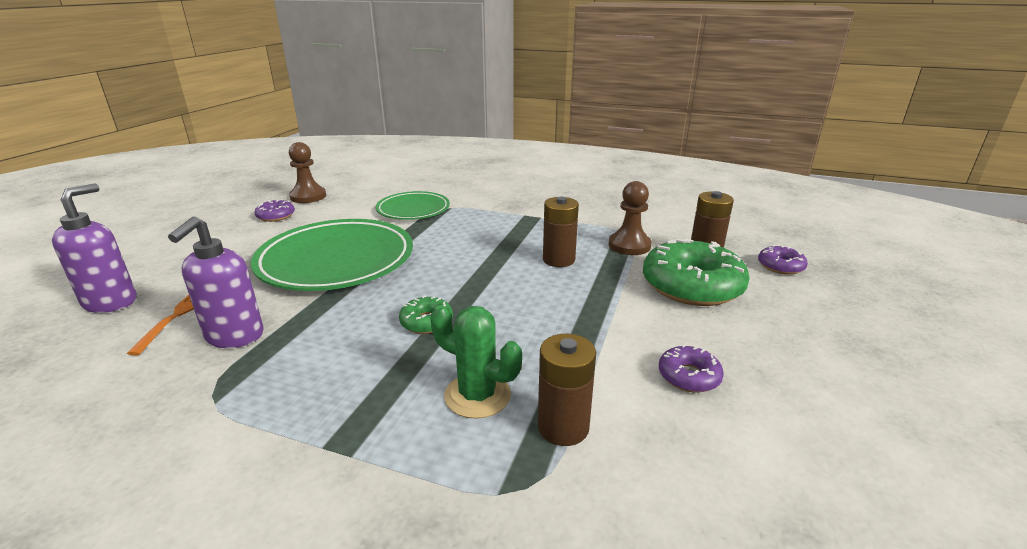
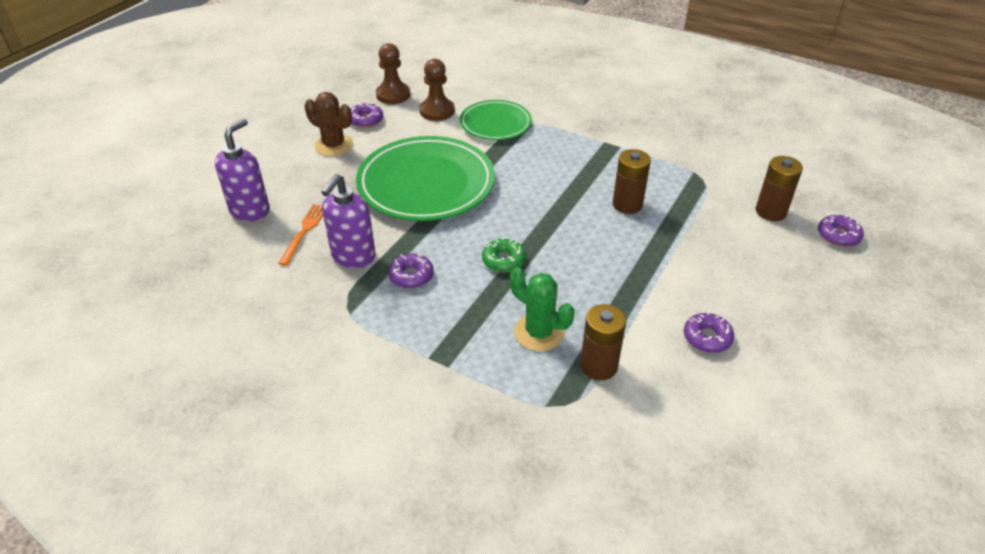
camera: 10 degrees right, 15 degrees up
(235, 237) = (334, 145): none -> brown cactus
(308, 349) = (411, 276): none -> purple donut
(629, 245) = (699, 194): brown pawn -> brown pawn (437, 111)
(692, 285) = (743, 249): green donut -> none

